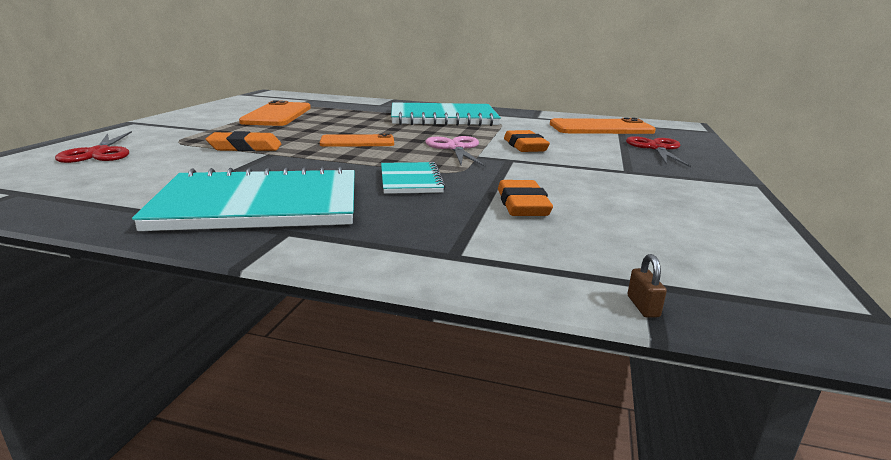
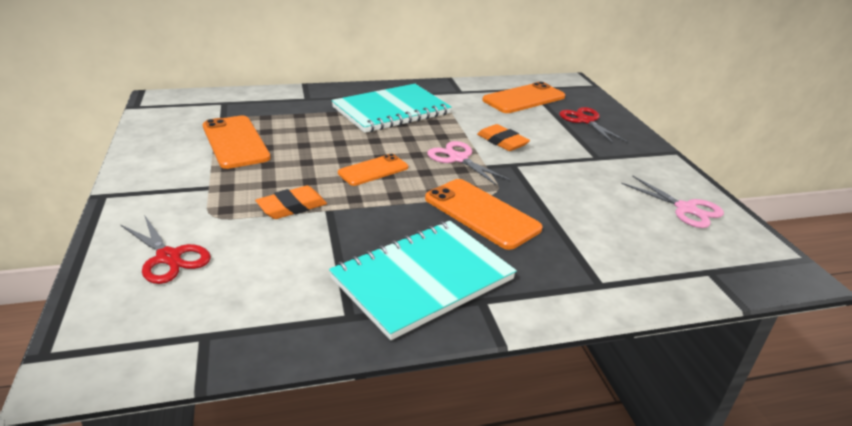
camera: 30 degrees left, 10 degrees up
(410, 180) = (481, 213): turquoise notebook -> orange phone
(522, 204) = (580, 219): orange eraser -> none
(643, 306) = (721, 290): brown padlock -> none
(700, 226) = (685, 209): none -> pink scissors

